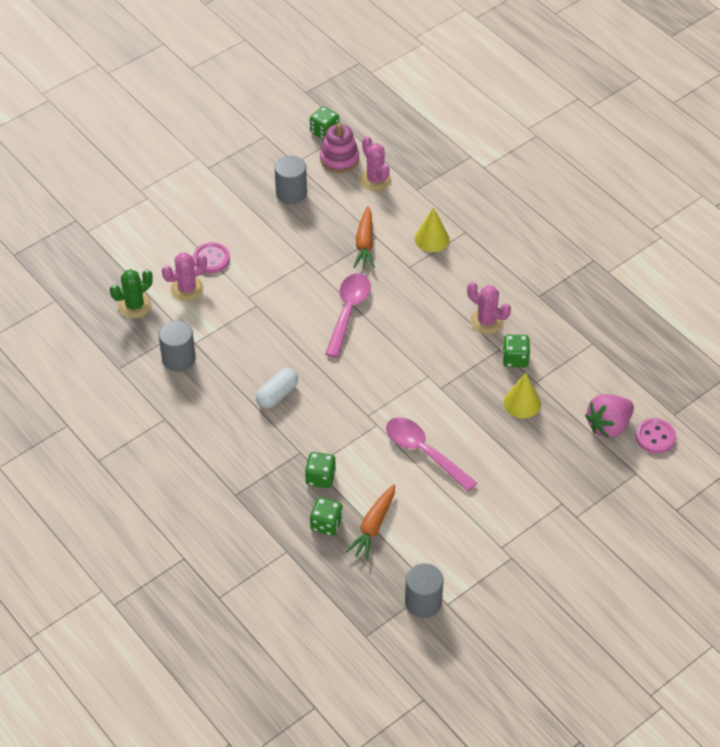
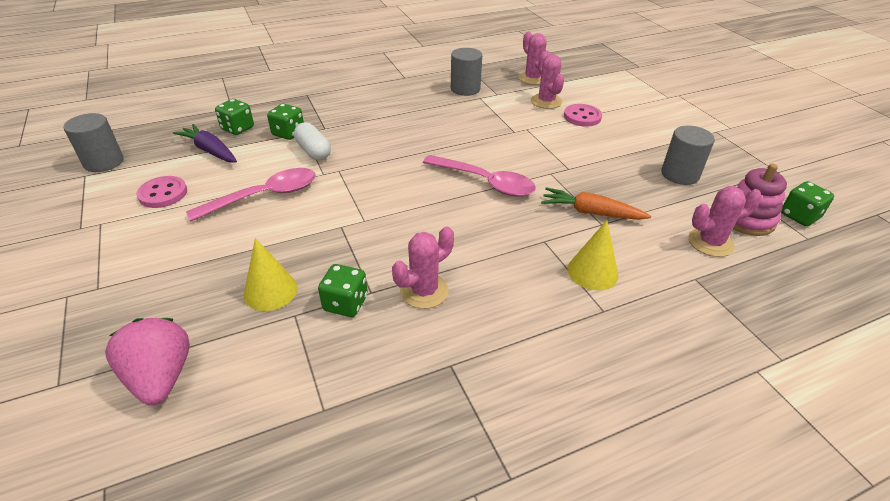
camera: 105 degrees right, 10 degrees down
(134, 306) = (533, 78): green cactus -> pink cactus
(277, 395) = (397, 126): white capsule -> white capsule (313, 151)
(373, 526) = (210, 151): orange carrot -> purple carrot
(655, 437) = (89, 436): pink button -> pink button (163, 194)

